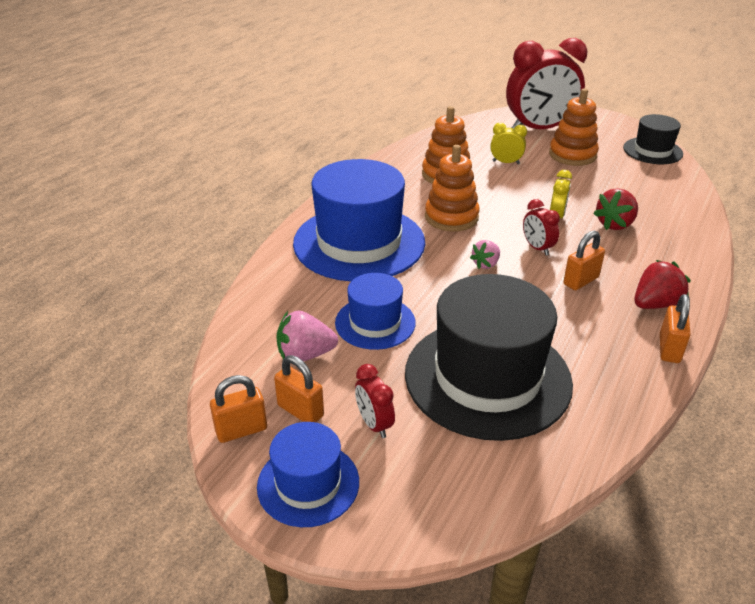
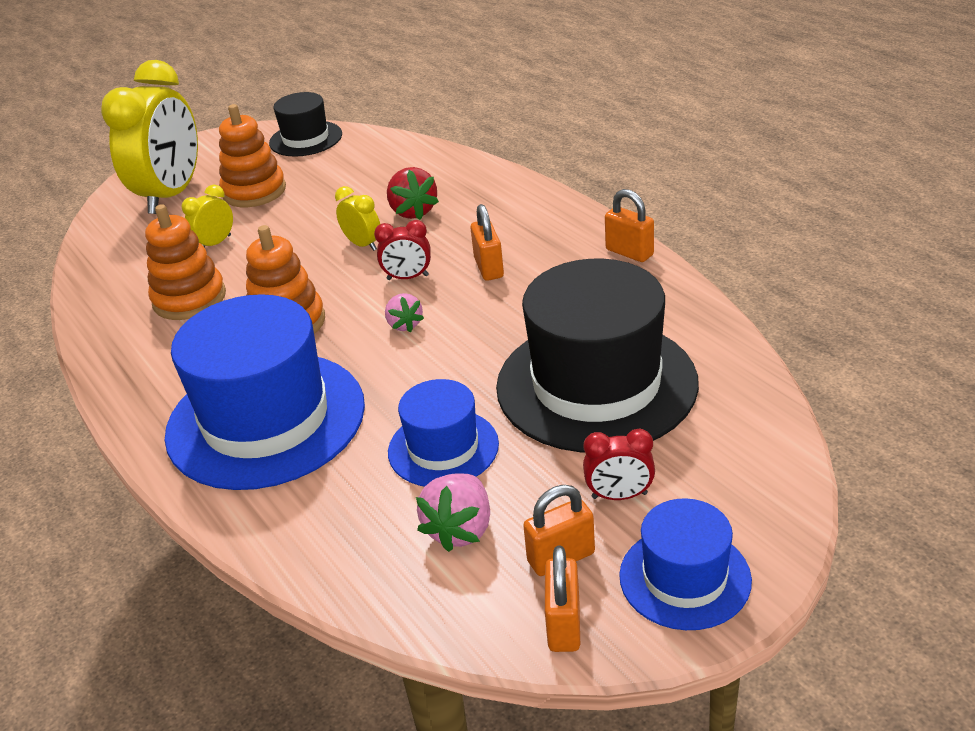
camera: 60 degrees left, 0 degrees up
(539, 129) = (172, 195): red clock -> yellow clock
(655, 304) = (560, 236): red strawberry -> none

